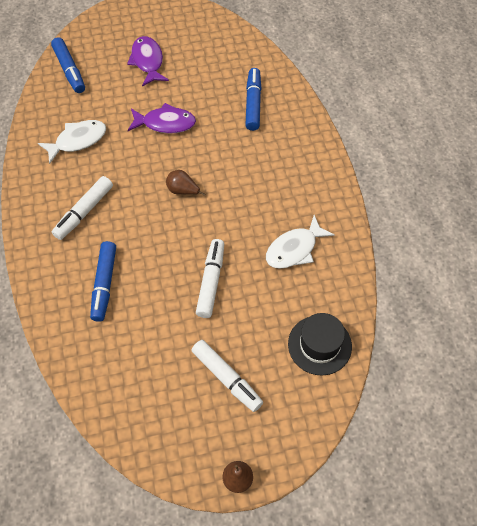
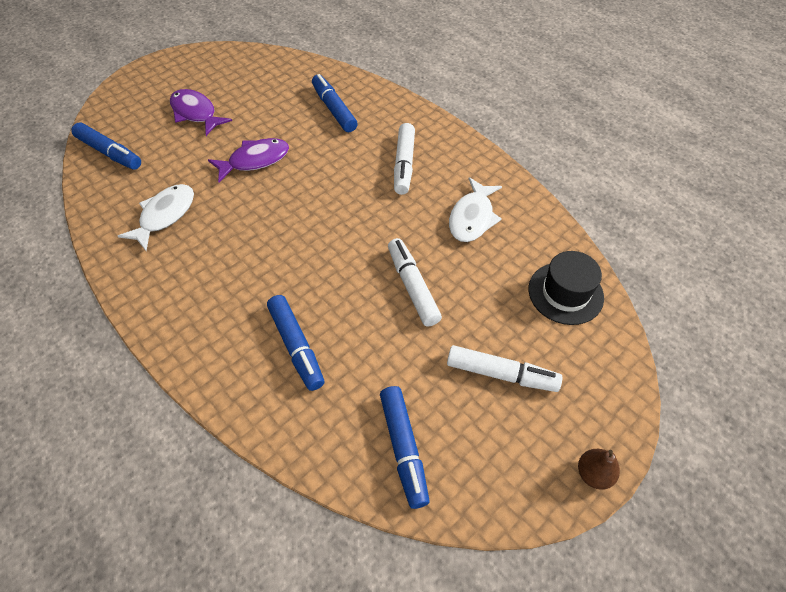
camera: 30 degrees left, 5 degrees down
(84, 212) = (220, 283): white marker -> white marker (404, 164)
(126, 391) = (403, 448): none -> blue marker
(183, 190) = (318, 214): brown pear -> none

